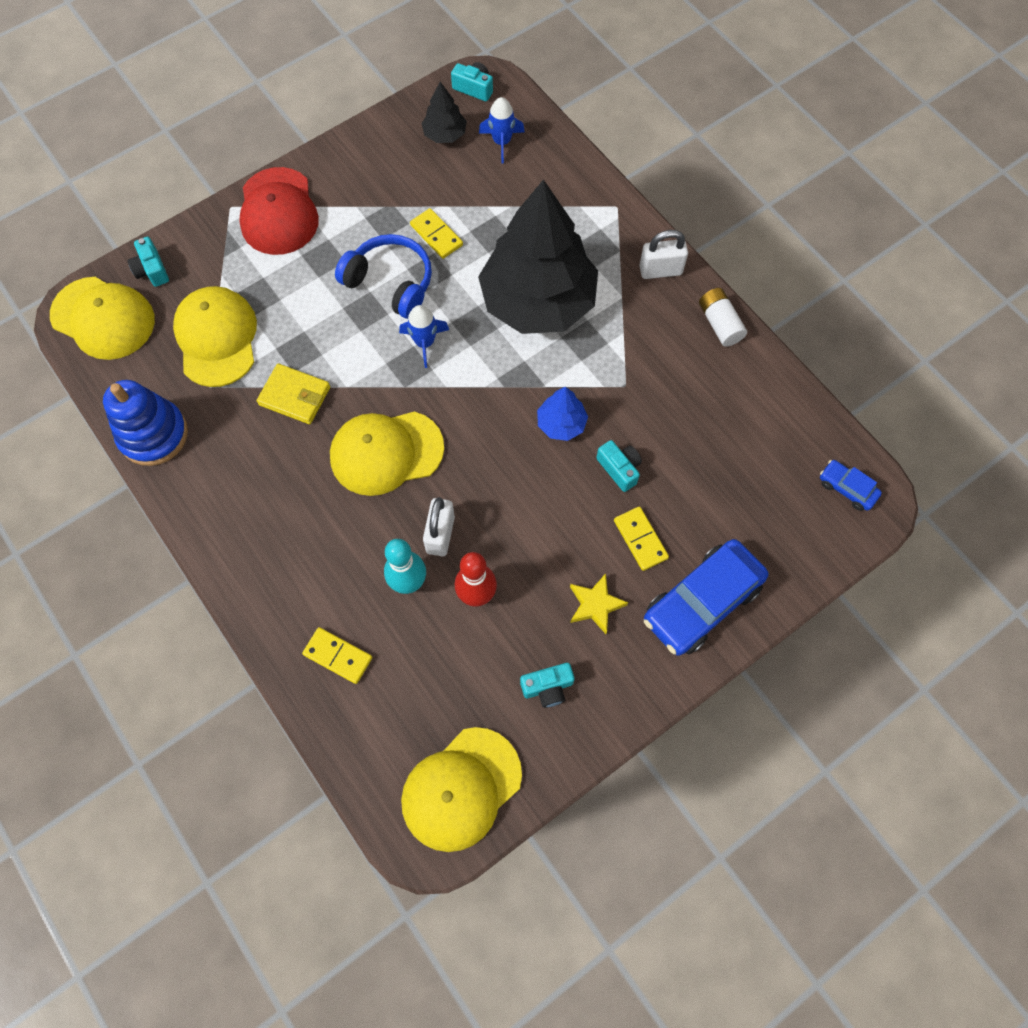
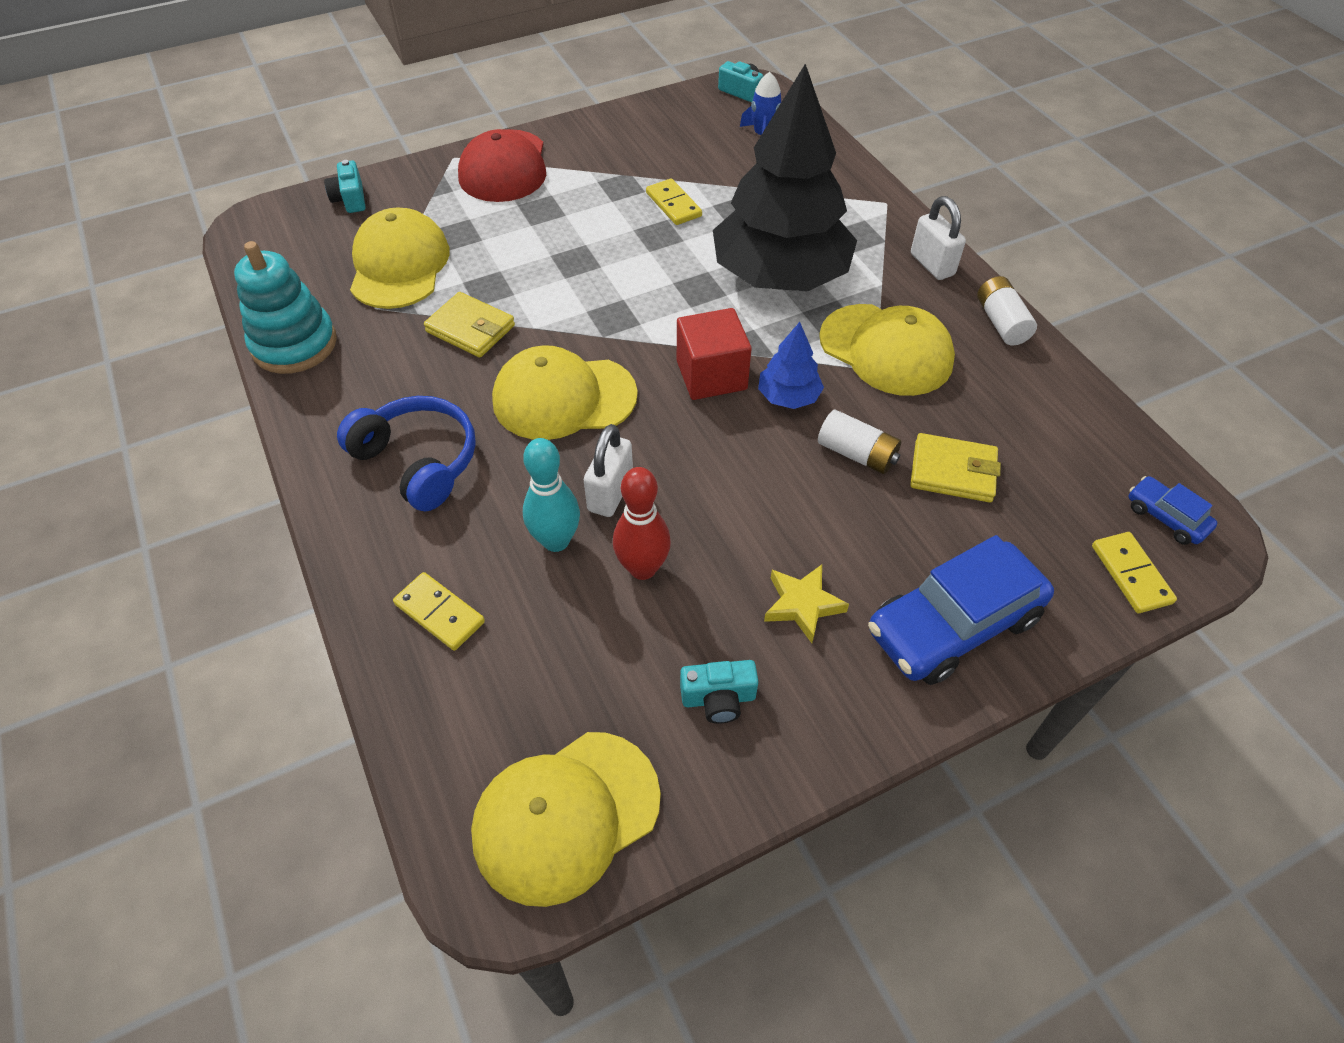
camera: 10 degrees right, 15 degrees down
(103, 318) = (281, 233): yellow cap -> yellow cap (886, 350)
(153, 434) = (294, 344): blue stacking toy -> turquoise stacking toy
(390, 283) = (611, 240): blue headphones -> blue headphones (418, 461)
(424, 343) = (637, 298): blue rocket -> none
(445, 134) = (702, 124): black tree -> none
(498, 412) = (711, 375): none -> red cube
(619, 469) = (856, 454): turquoise camera -> white battery
(640, 539) = (875, 536): yellow domino -> yellow domino (1131, 574)
(660, 270) = (932, 264): white padlock -> white padlock turned 60 degrees clockwise
(692, 473) = (953, 471): none -> yellow wallet

